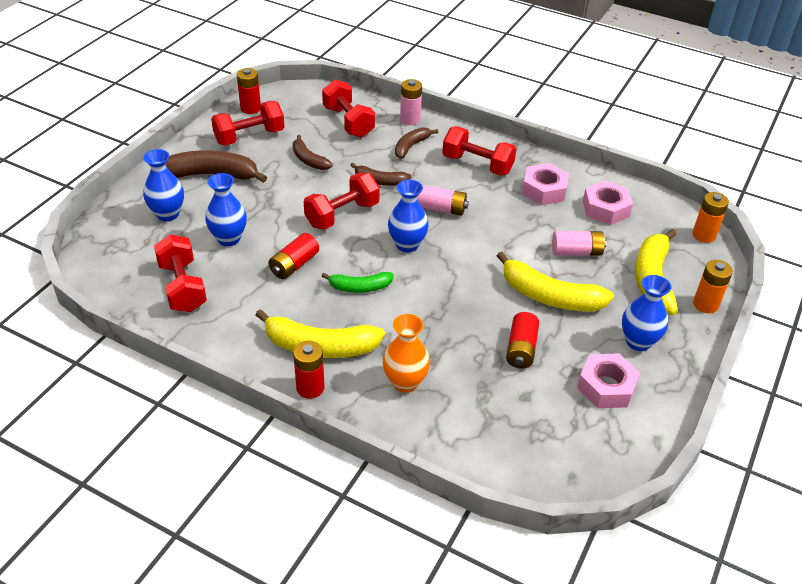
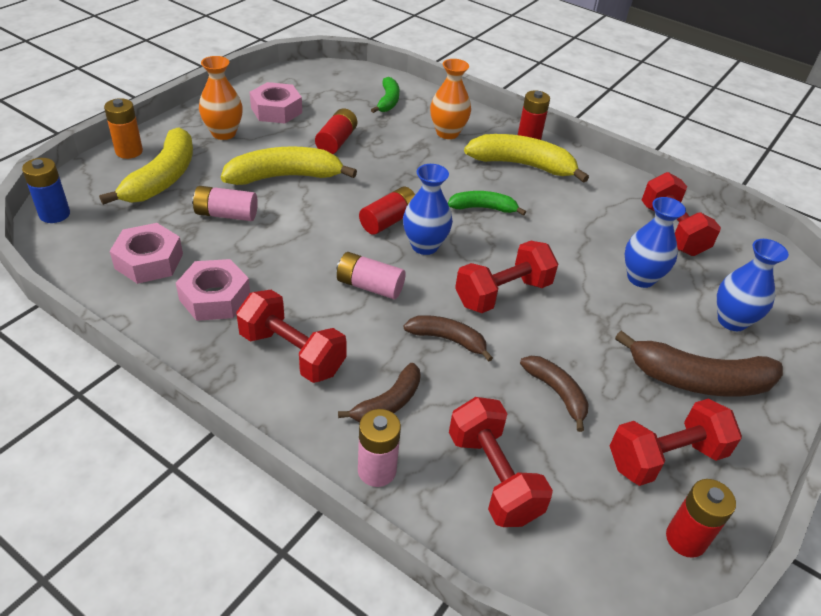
camera: 175 degrees left, 0 degrees up
(294, 265) = (557, 239): red battery -> red battery (388, 221)
(486, 427) = (388, 101): none -> green banana
(550, 296) = (285, 176): yellow banana -> yellow banana turned 45 degrees counterclockwise
(638, 342) = (224, 133): blue vase -> orange vase
(703, 235) = (54, 214): orange battery -> blue battery

